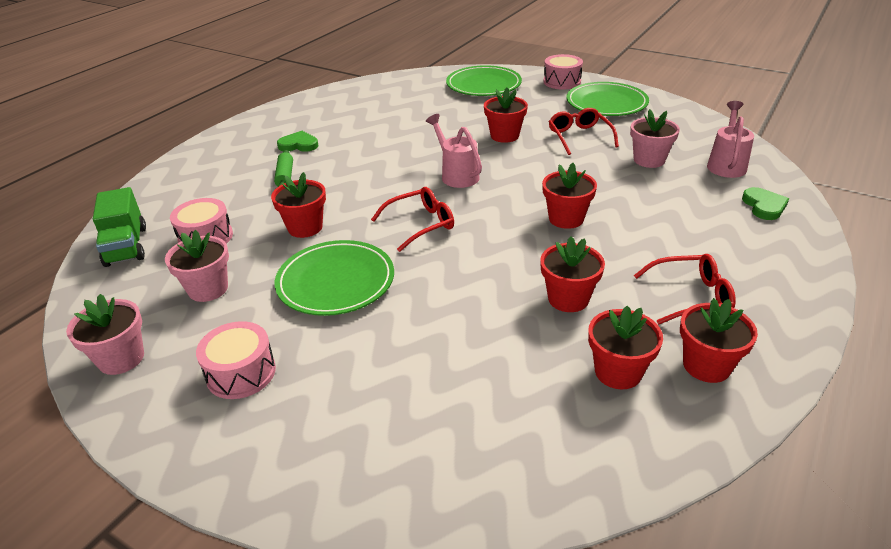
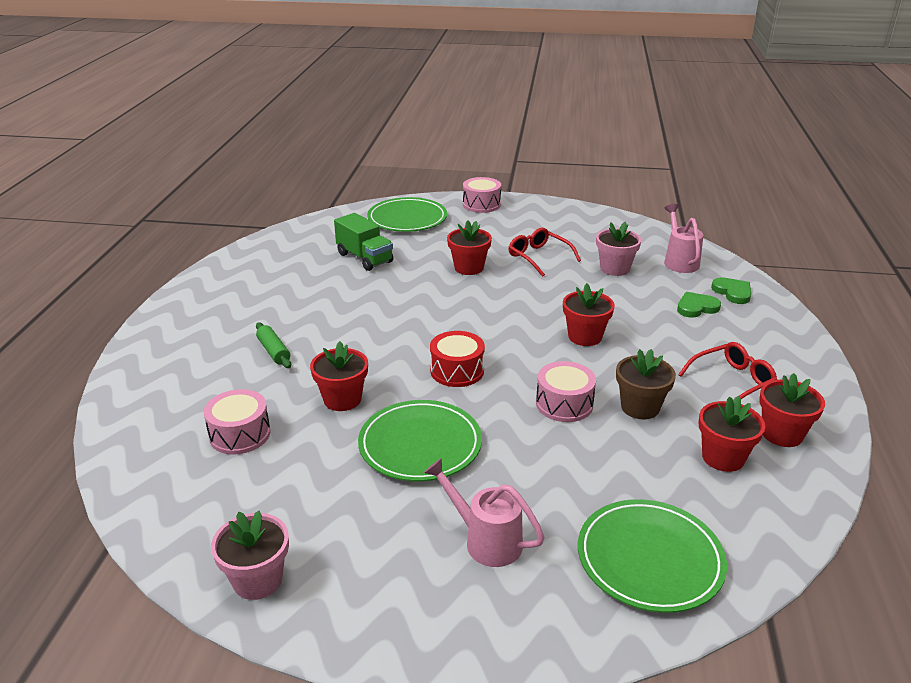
camera: 25 degrees left, 5 degrees down
(126, 246) = (152, 466): green truck -> green truck (365, 258)
(208, 289) = (291, 486): pink flower pot -> none
(241, 373) = (399, 555): pink drum -> pink drum (564, 404)
(299, 145) = (259, 315): green heart -> green heart (696, 307)
(420, 224) = (457, 371): red glasses -> red drum
(457, 175) = (453, 315): pink watering can -> pink watering can (486, 540)
(568, 299) = (640, 407): red flower pot -> brown flower pot
(606, 103) = (539, 220): green plate -> green plate (649, 559)

